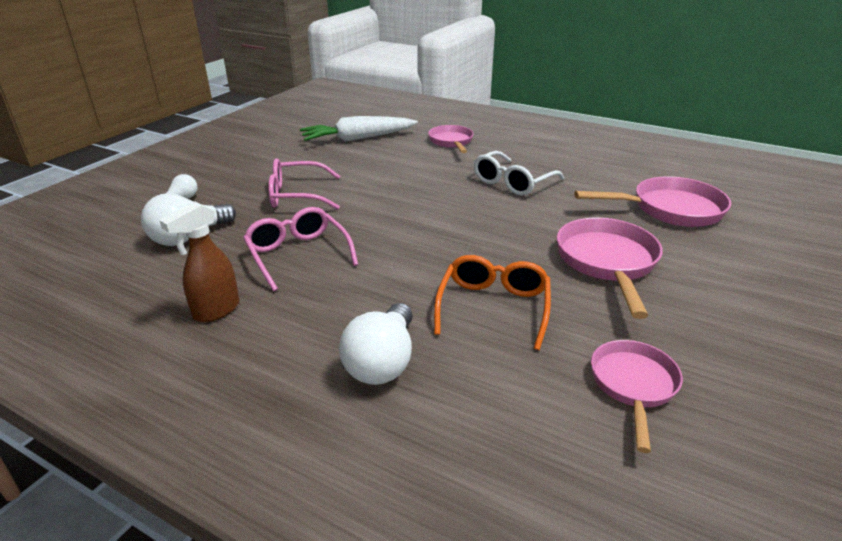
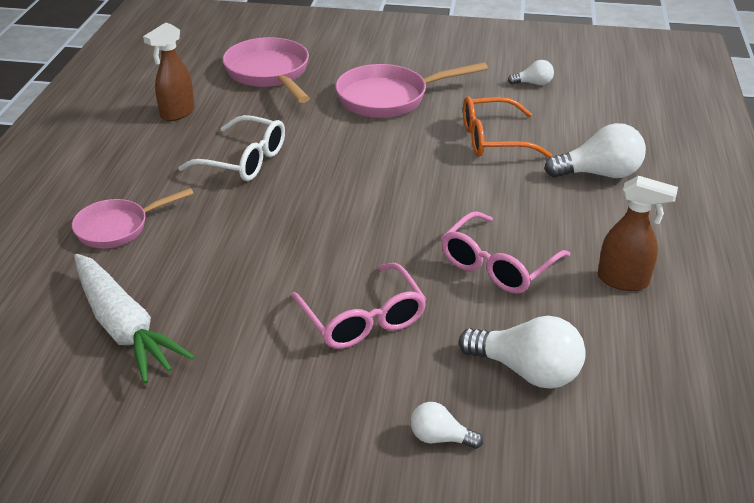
camera: 110 degrees left, 5 degrees up
(596, 167) = (177, 113): none -> brown spray bottle
(633, 386) = (533, 83): pink pan -> white light bulb

